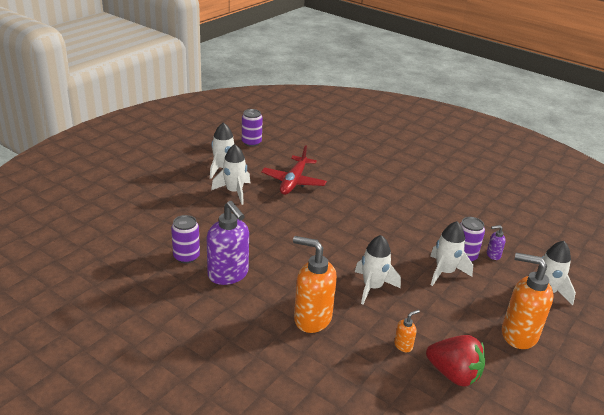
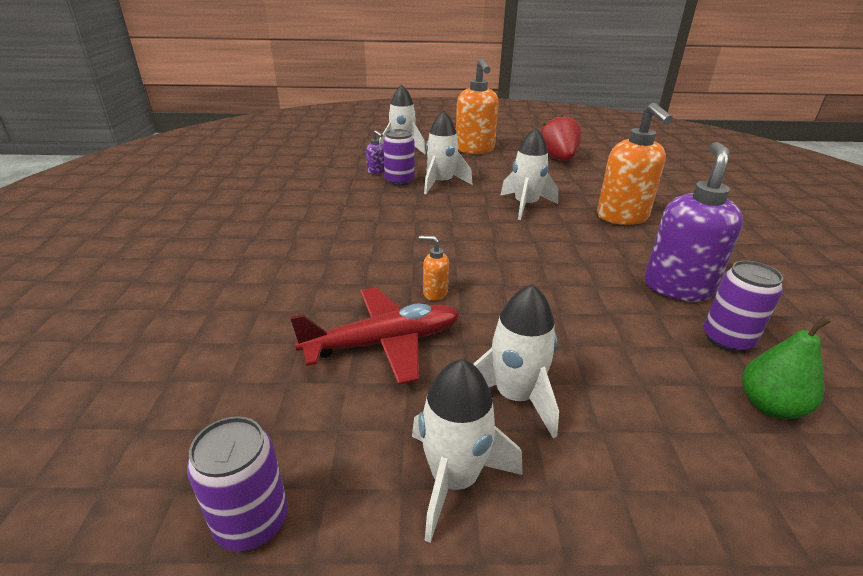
camera: 125 degrees left, 0 degrees up
(156, 236) = (769, 406): none -> green pear
(403, 345) = (568, 178): orange soap dispenser -> orange soap dispenser (434, 293)

